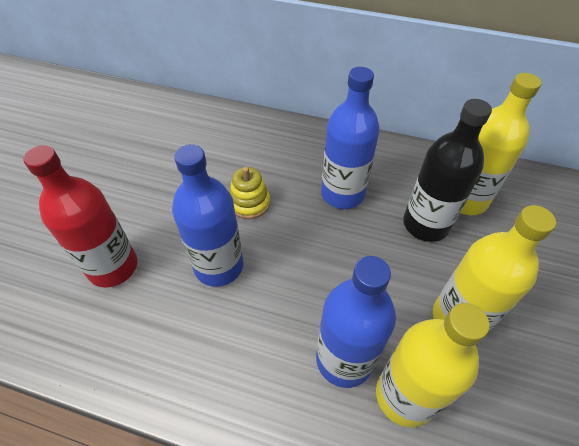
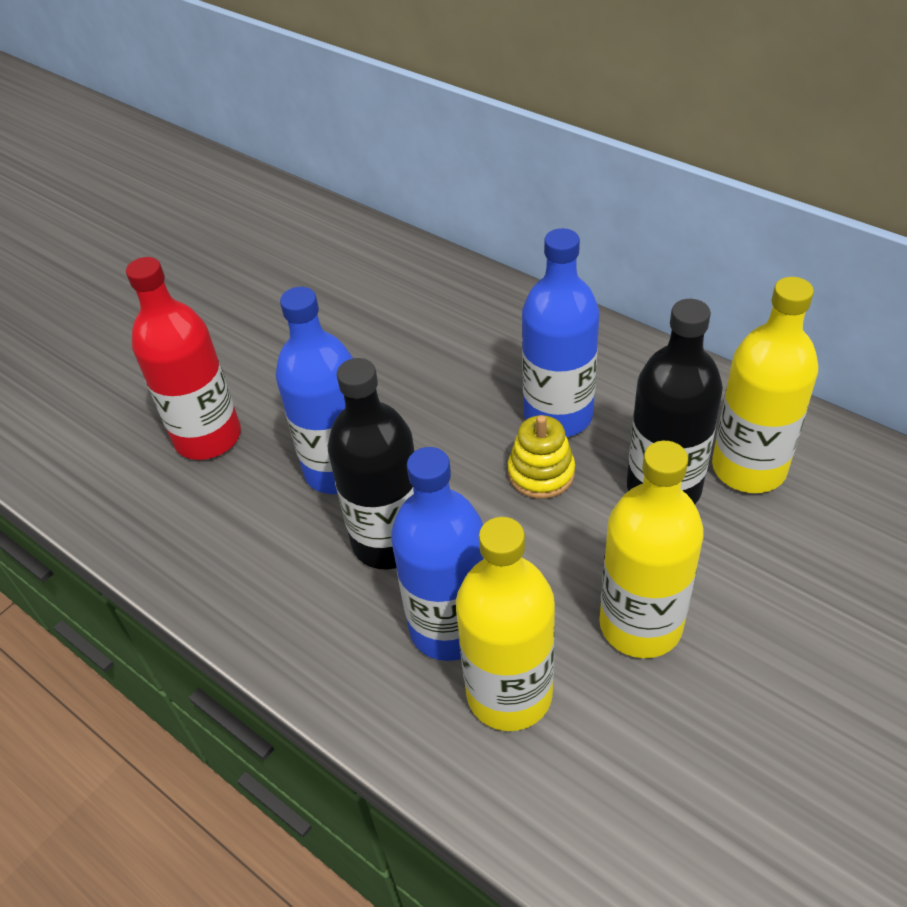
camera: 25 degrees right, 5 degrees down
(249, 203) = (417, 398): yellow stacking toy -> yellow stacking toy (541, 473)
(275, 308) = (389, 541): none -> black bottle

